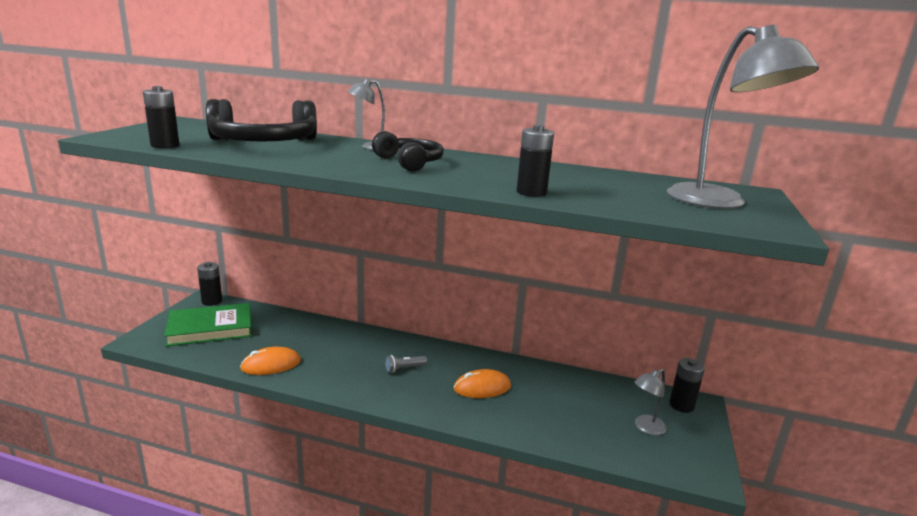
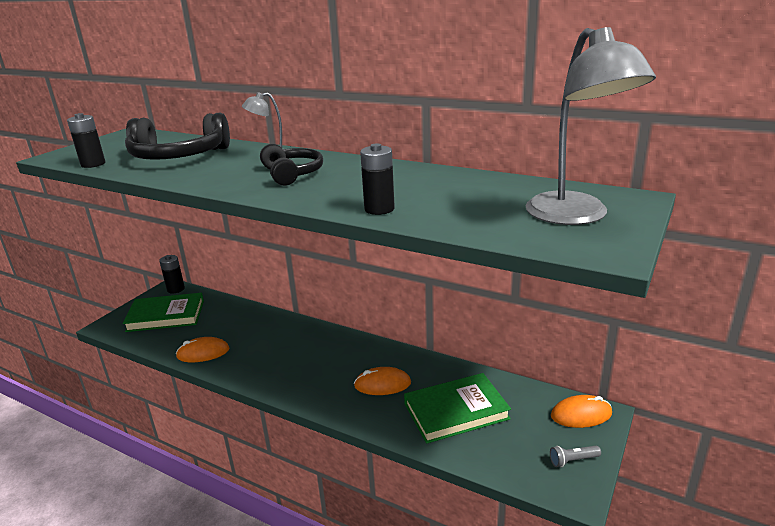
camera: 15 degrees right, 5 degrees up
(404, 368) = (317, 361): grey flashlight -> grey flashlight (573, 460)
(565, 409) = (456, 411): none -> green book
(646, 428) = (530, 437): grey lamp -> none
(681, 405) = (581, 414): black battery -> orange mouse

